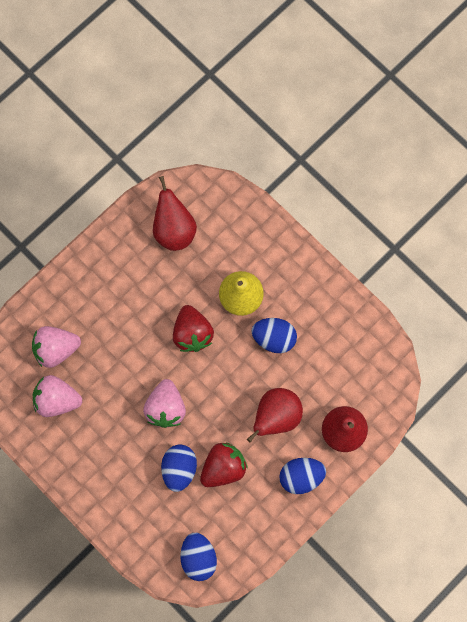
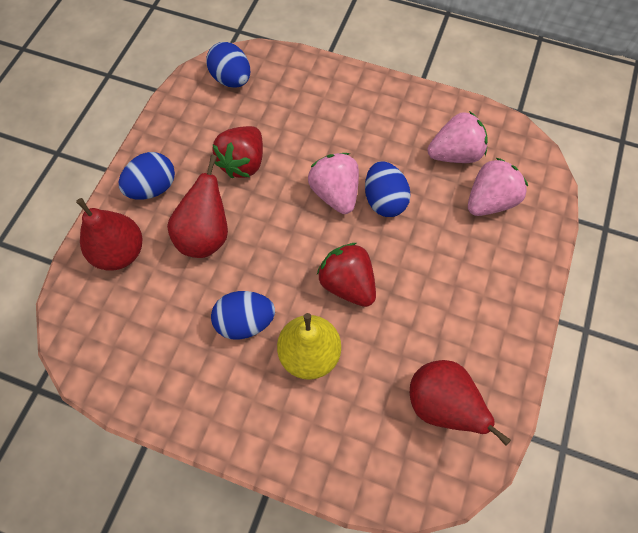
camera: 155 degrees right, 10 degrees down
(179, 469) = (289, 143): blue egg -> blue egg (384, 200)

